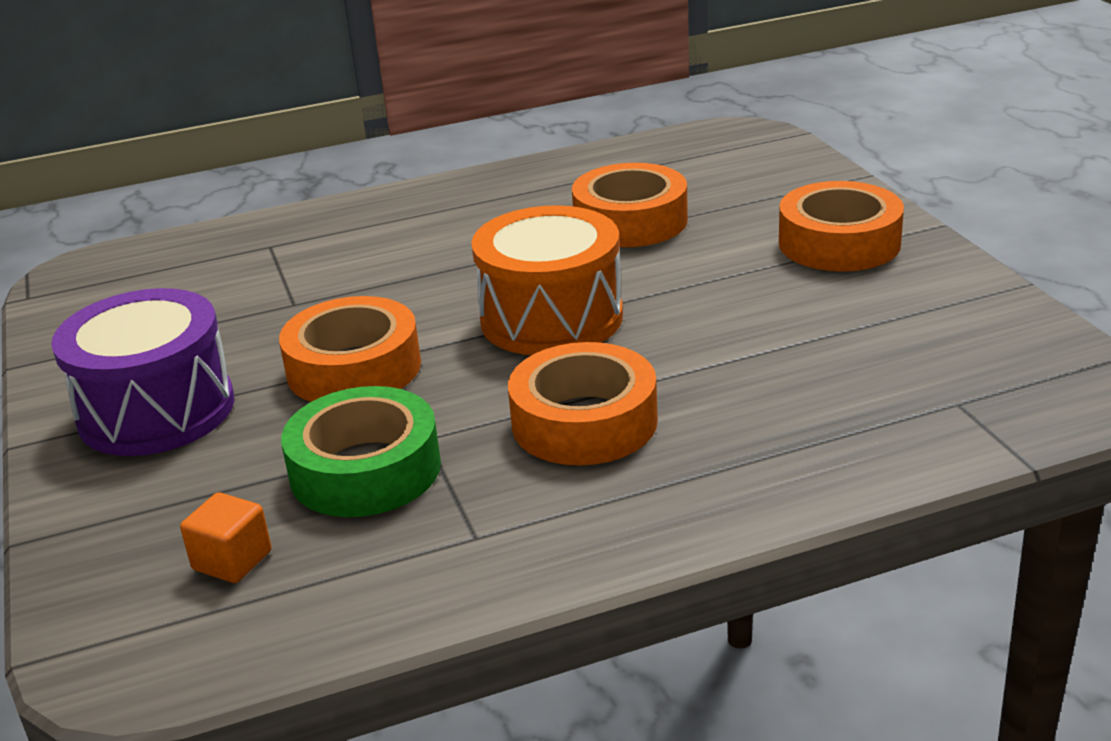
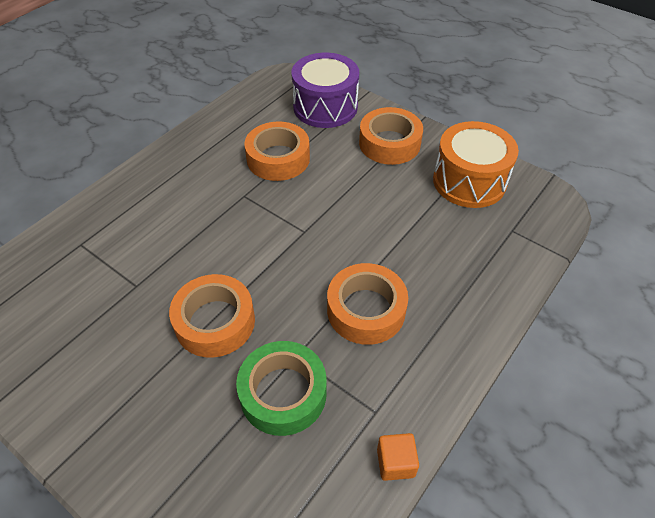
camera: 35 degrees left, 20 degrees up
(156, 411) = (121, 405): purple drum -> purple drum (325, 107)
(232, 560) = (265, 494): orange cube -> orange cube (395, 462)
(551, 318) = (293, 243): orange drum -> orange drum (469, 181)

